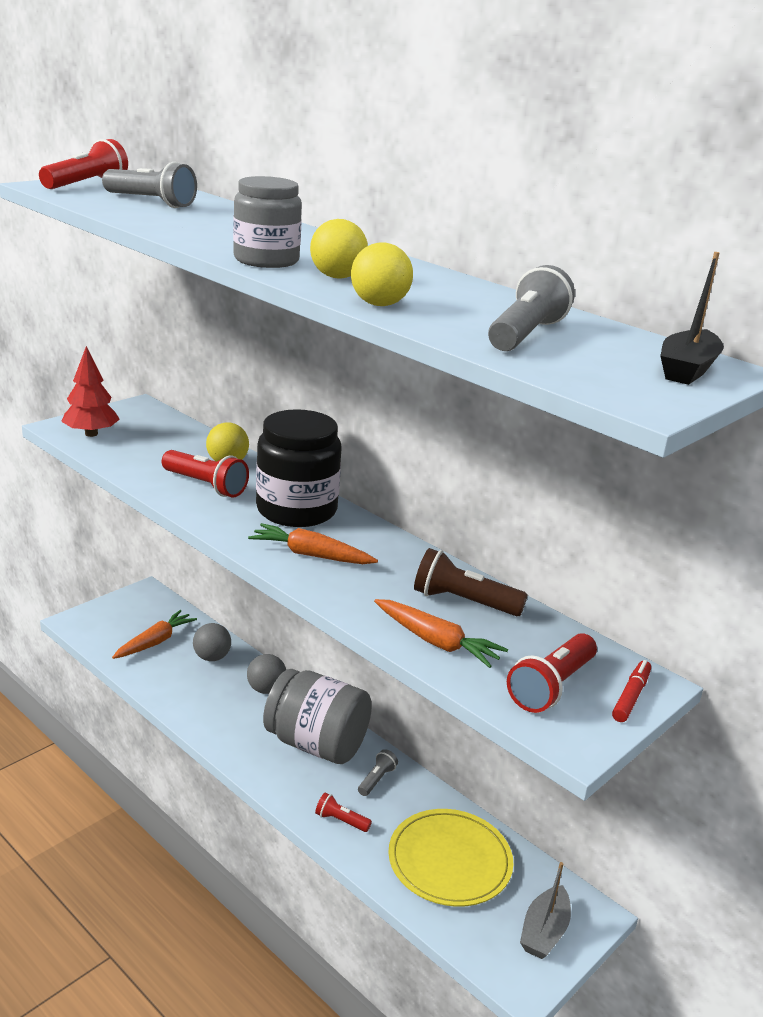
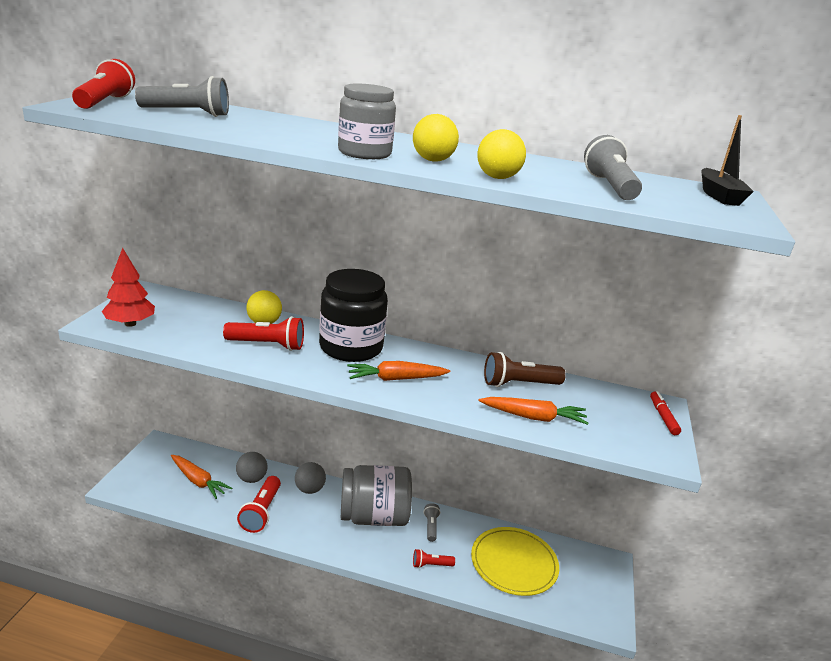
camera: 30 degrees left, 0 degrees up
(155, 642) = (198, 481): orange carrot -> orange carrot turned 120 degrees clockwise
(544, 932) = (596, 585): grey boat -> none
(551, 687) = (621, 425): red flashlight -> red flashlight (261, 512)

